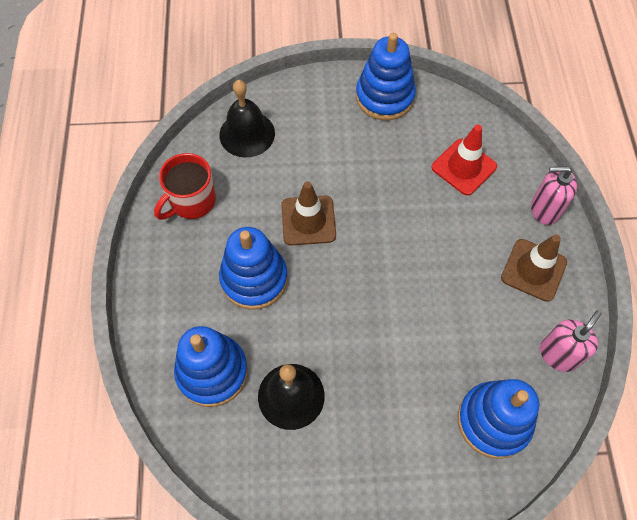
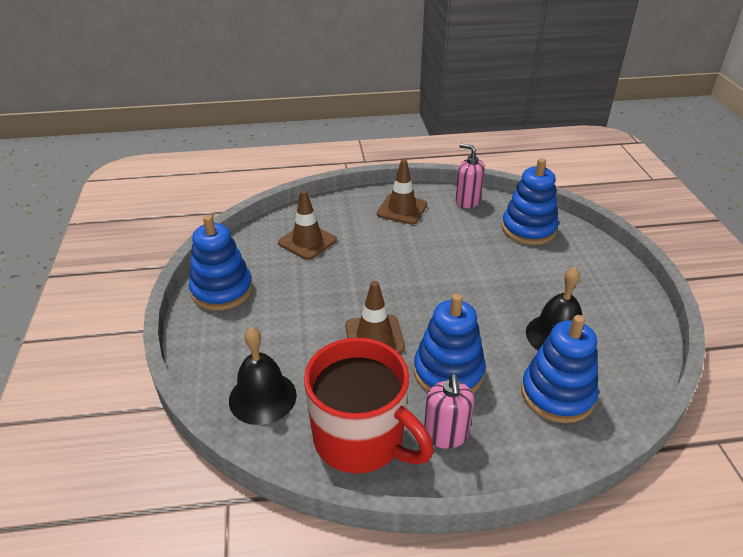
camera: 95 degrees left, 25 degrees down
(192, 201) = (360, 439): red mug -> red mug, size x1.61
(464, 167) = (307, 241): red traffic cone -> brown traffic cone
(544, 209) = (347, 203): pink soap dispenser -> pink soap dispenser (445, 435)

